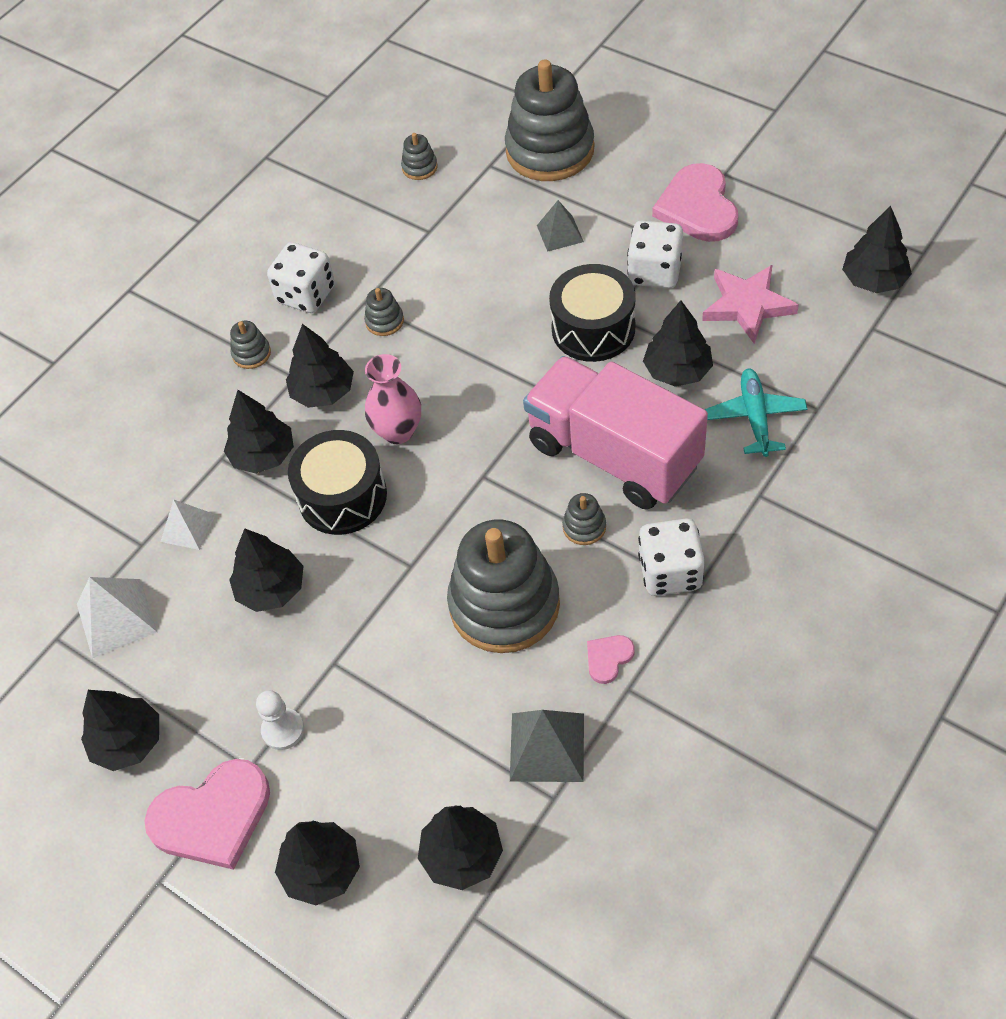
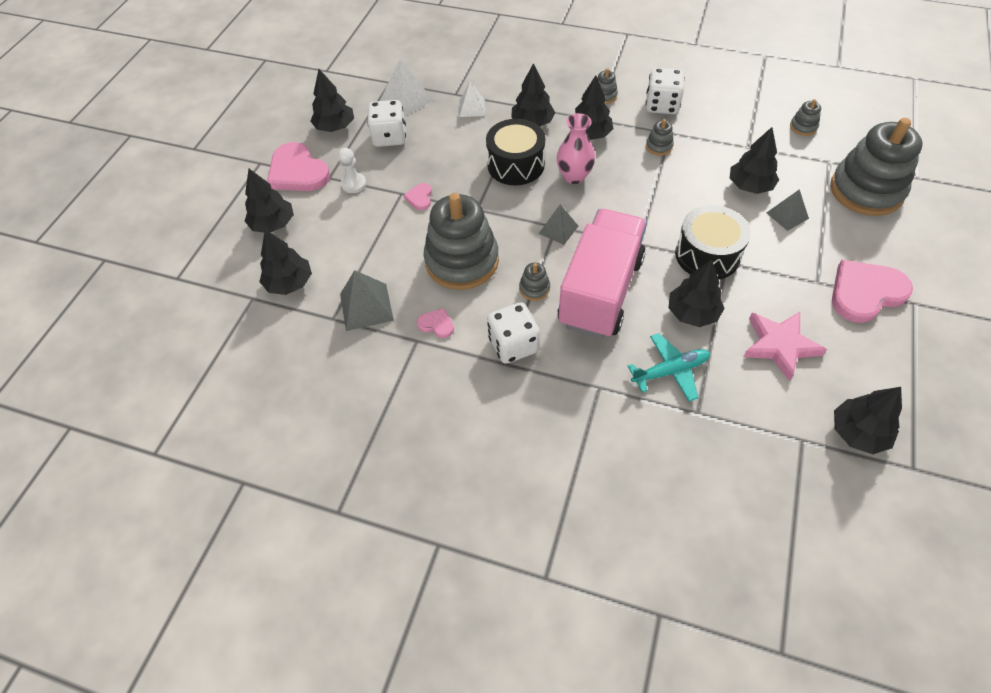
camera: 70 degrees right, 0 degrees up
(271, 588) = (442, 153): black tree -> black tree (750, 186)
(355, 637) = (420, 198): none -> pink heart
(490, 474) = (558, 229): none -> grey pyramid
(655, 272) = (781, 279): white dice -> white dice (389, 137)

